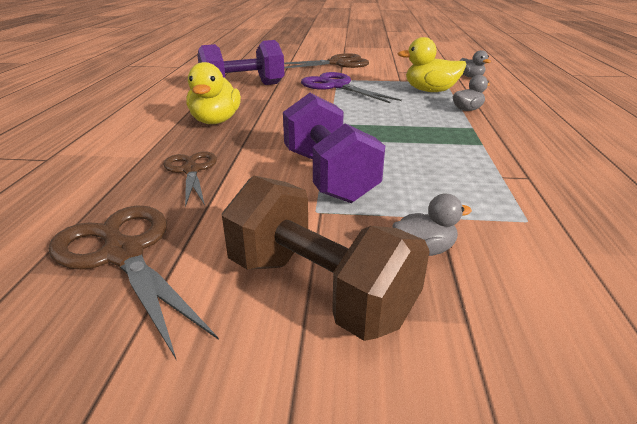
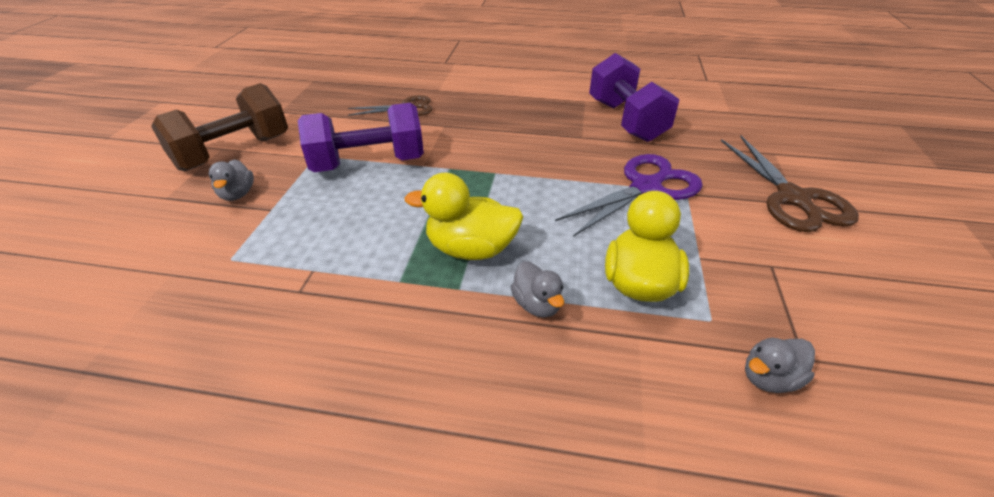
camera: 95 degrees right, 10 degrees up
(123, 254) = (311, 99): brown scissors -> none
(215, 121) = (510, 111): yellow duck -> yellow duck (471, 249)

